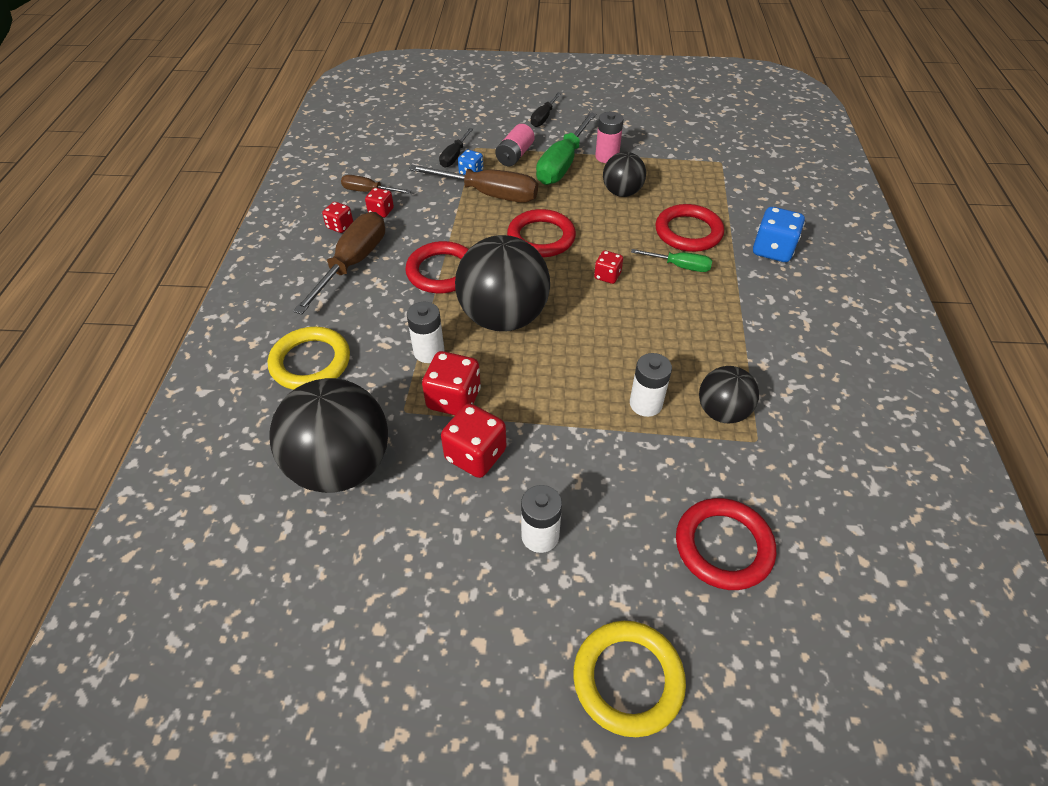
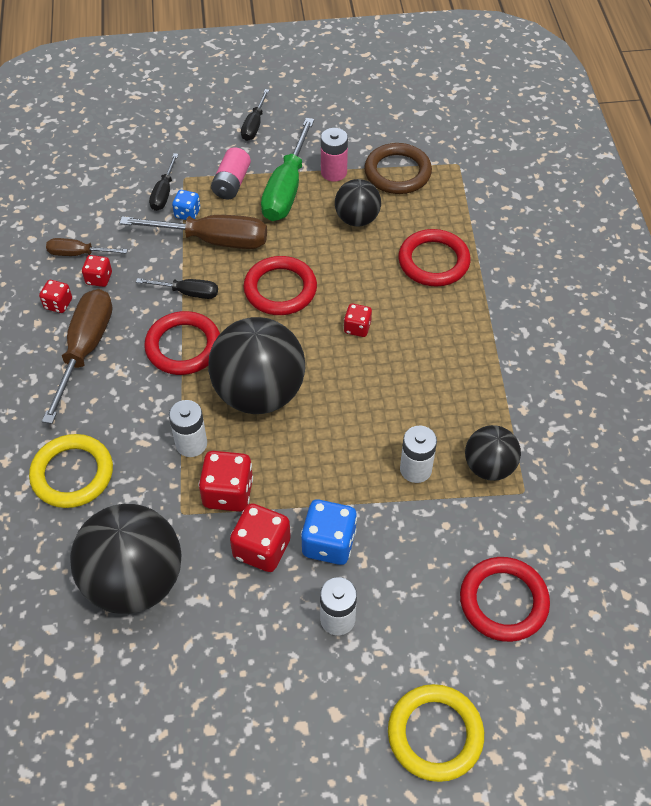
camera: 10 degrees left, 5 degrees up
(457, 231) = (188, 293): none -> black screwdriver
(664, 162) = (397, 172): none -> brown ring
(680, 266) = (430, 306): green screwdriver -> none
(772, 250) = (522, 273): blue dice -> blue dice (329, 543)

